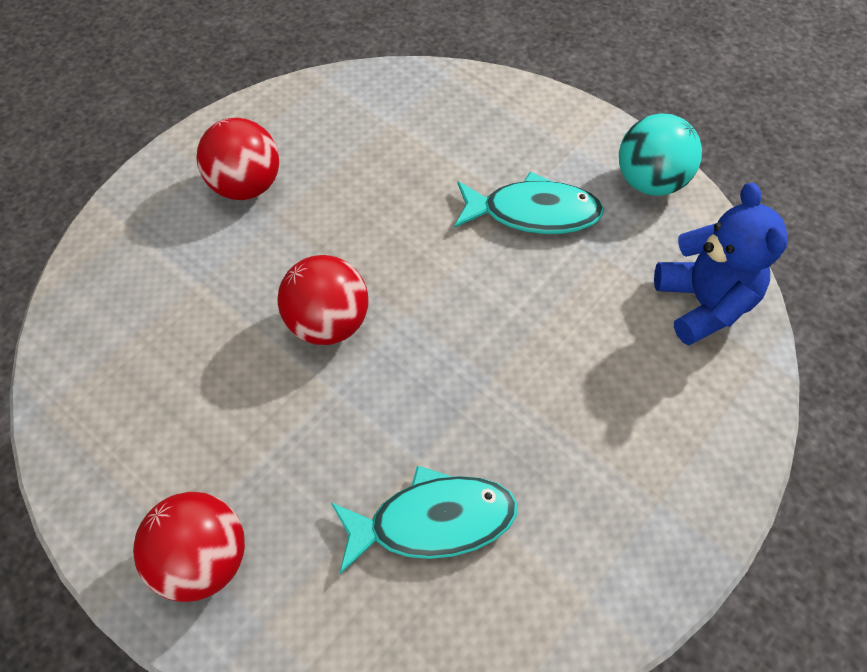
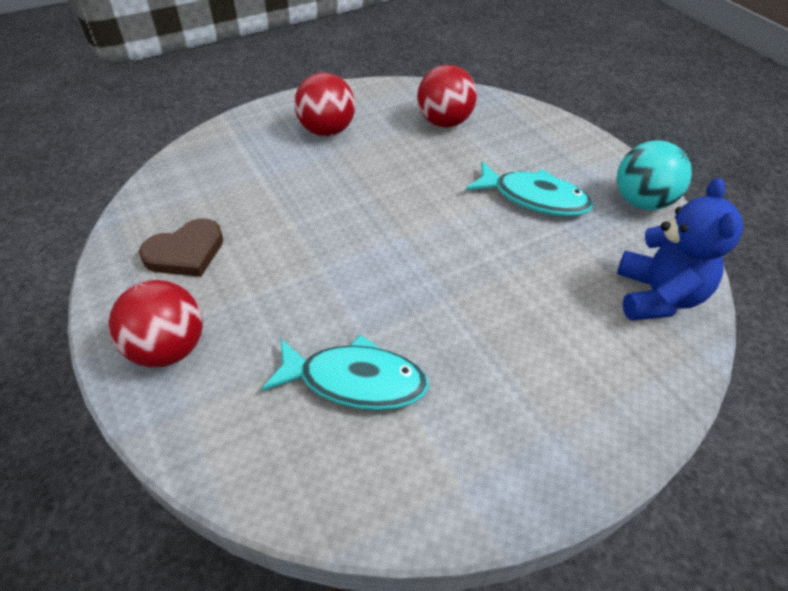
camera: 20 degrees right, 10 degrees down
(155, 424) = (186, 252): none -> brown heart
(328, 323) = (341, 225): red ball -> red ball (444, 122)

